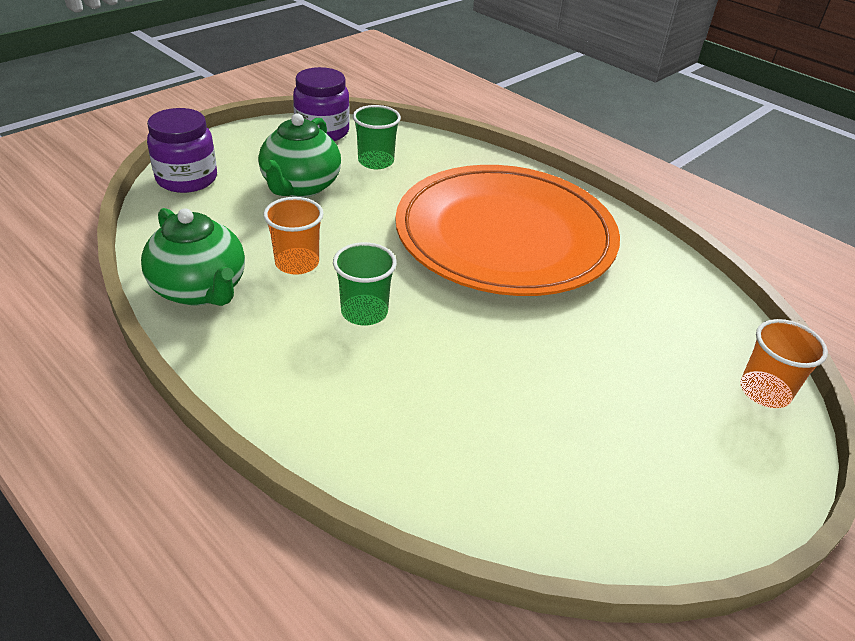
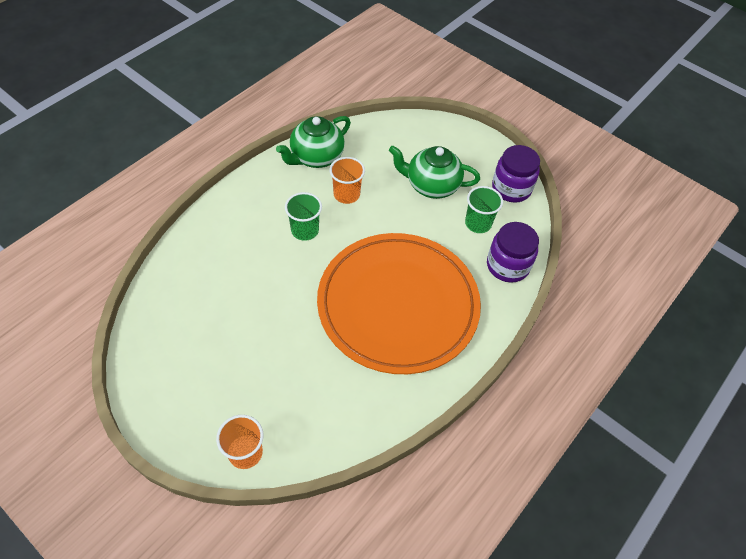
camera: 85 degrees right, 15 degrees up
(187, 179) = (425, 130): purple jar -> purple jar (507, 265)

